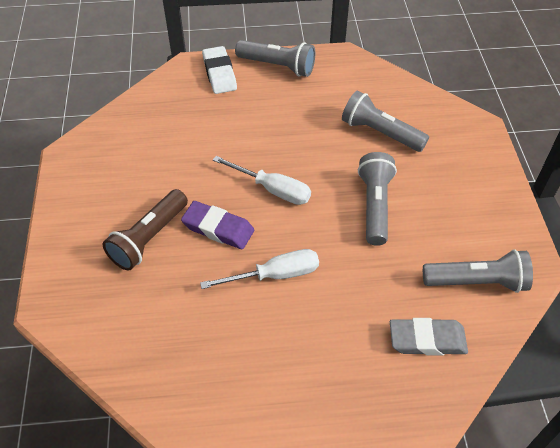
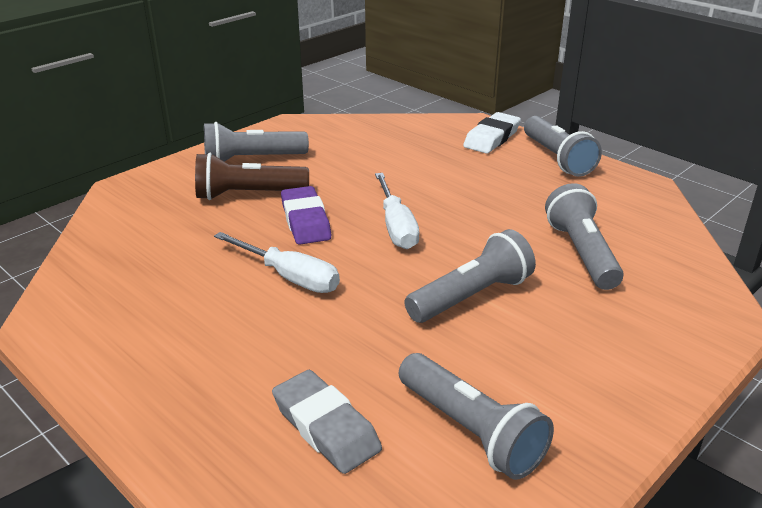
camera: 50 degrees right, 20 degrees down
(99, 207) = (252, 159): none -> grey flashlight

